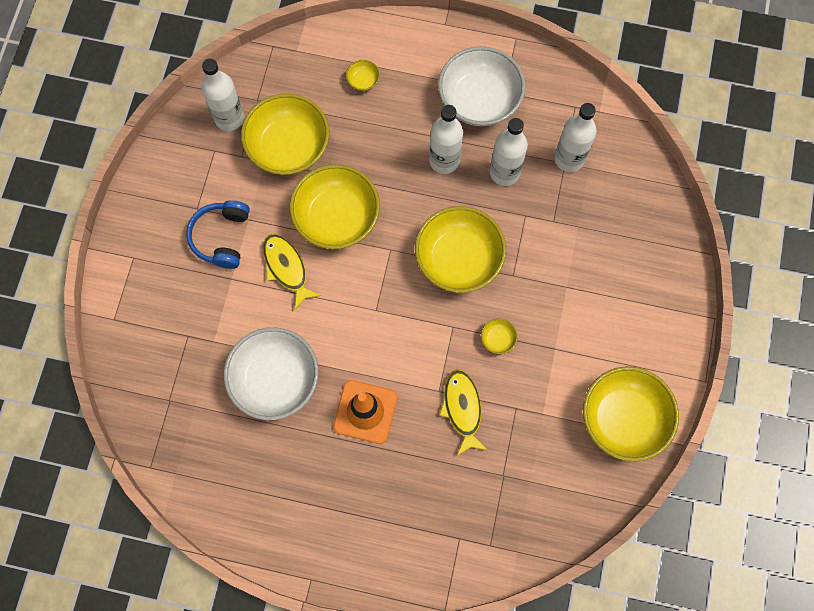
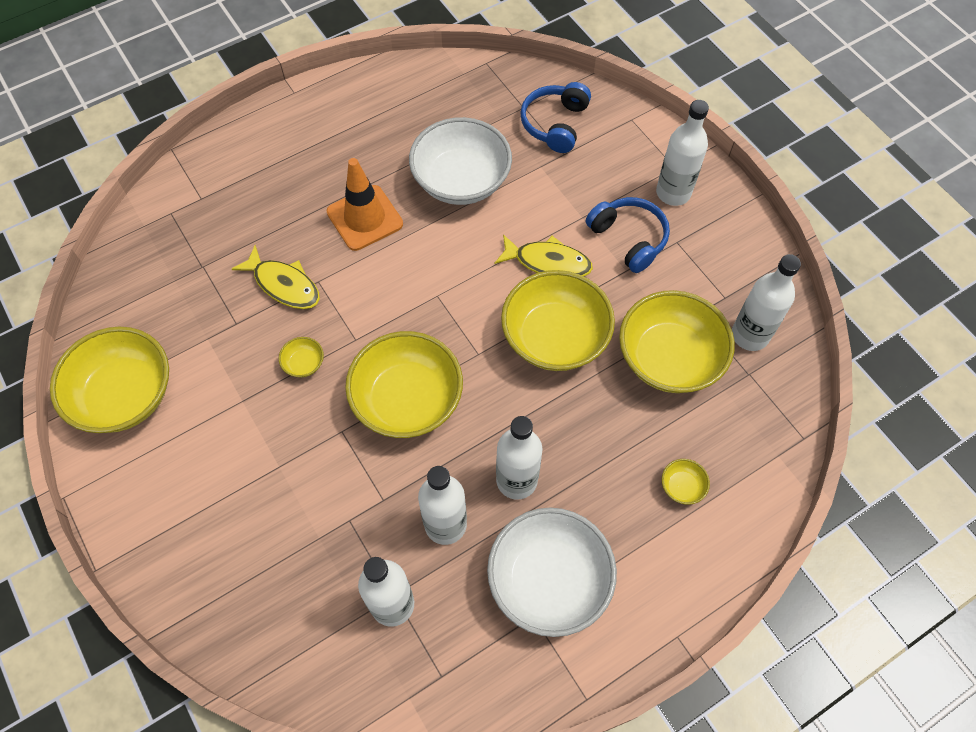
camera: 135 degrees right, 10 degrees down
(157, 241) = (673, 193): none -> white bottle
(165, 365) = (555, 124): none -> blue headphones

